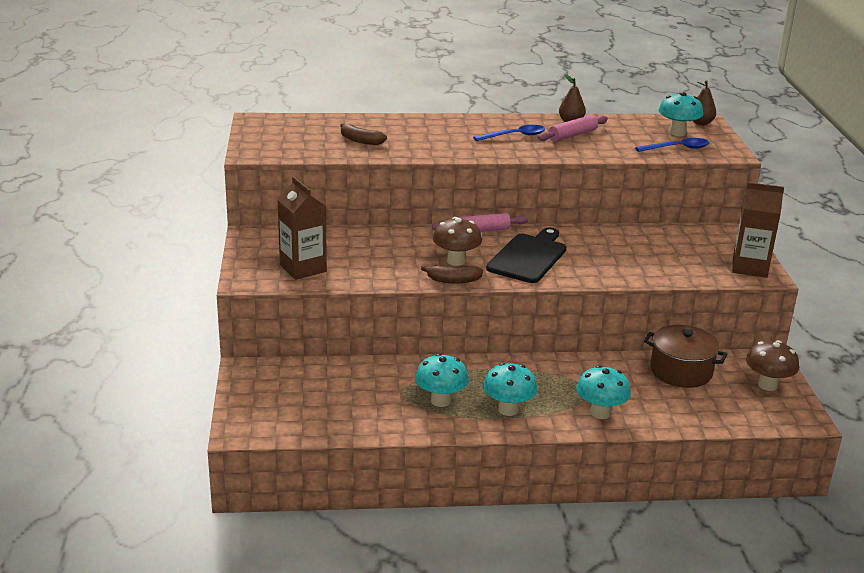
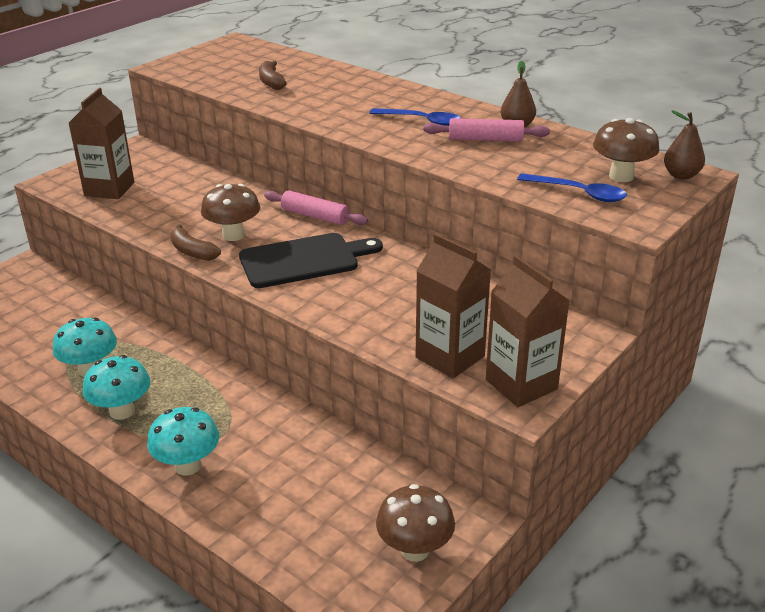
camera: 45 degrees right, 5 degrees up
(677, 133) = (621, 176): turquoise mushroom -> brown mushroom
(681, 371) = (349, 473): brown pot -> none
(698, 270) = (450, 357): none -> brown carton

